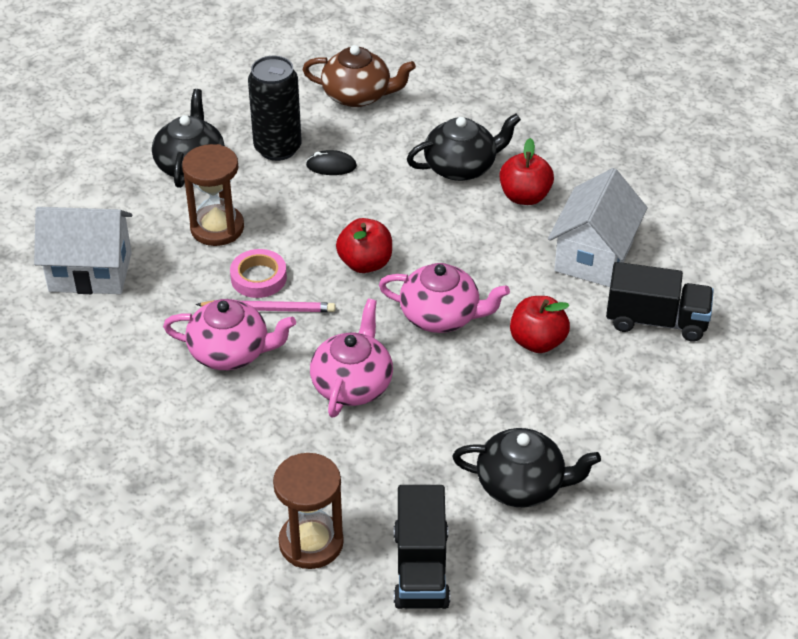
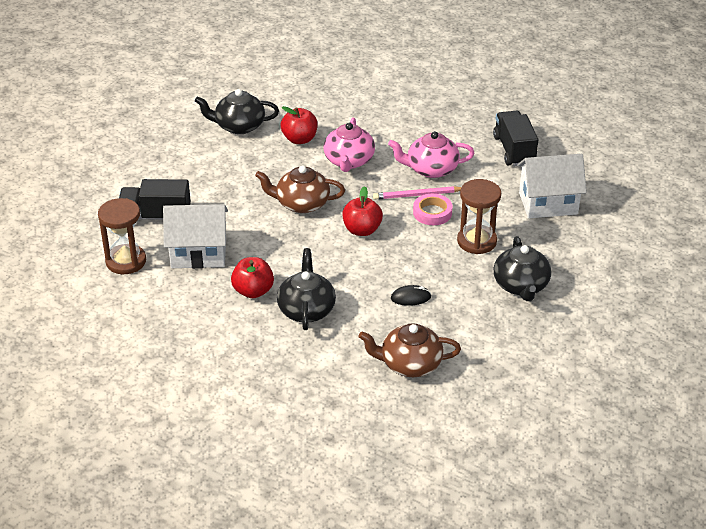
camera: 170 degrees right, 5 degrees down
(277, 148) = (459, 307): black can -> none
(311, 543) = (349, 92): brown hourglass -> brown hourglass (126, 261)
(421, 568) = (288, 89): black truck -> black truck (514, 150)
(441, 316) = (301, 204): pink teapot -> brown teapot
(461, 167) = (306, 309): black teapot -> black teapot turned 120 degrees clockwise
(537, 342) = (235, 196): red apple -> red apple (299, 139)
(594, 256) = (198, 253): white house -> white house turned 75 degrees clockwise

